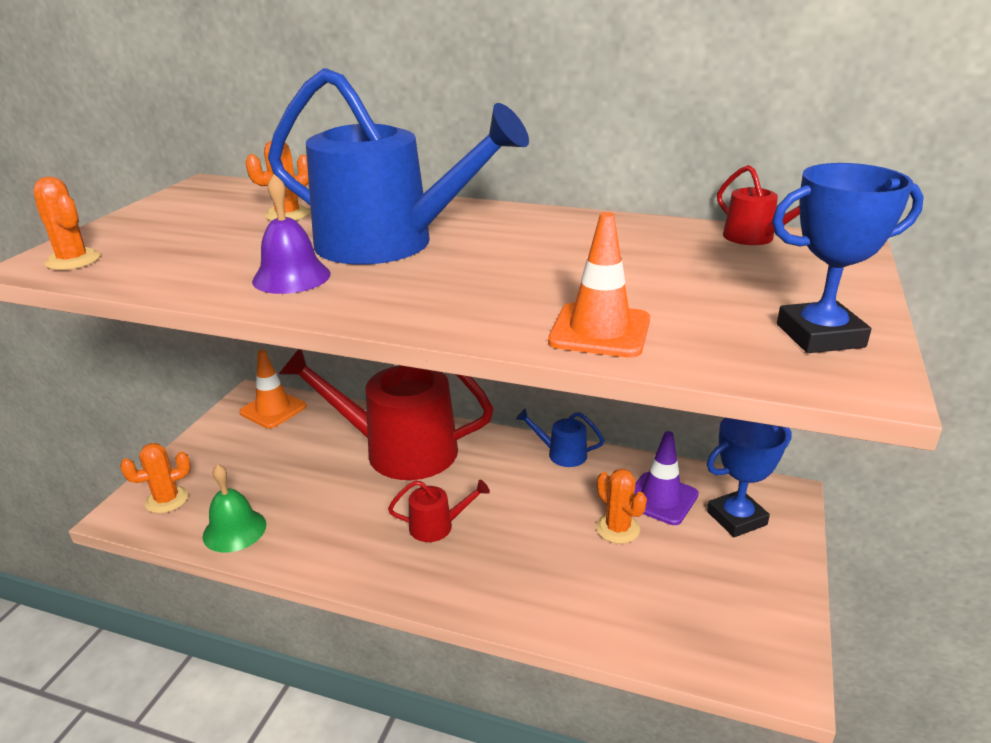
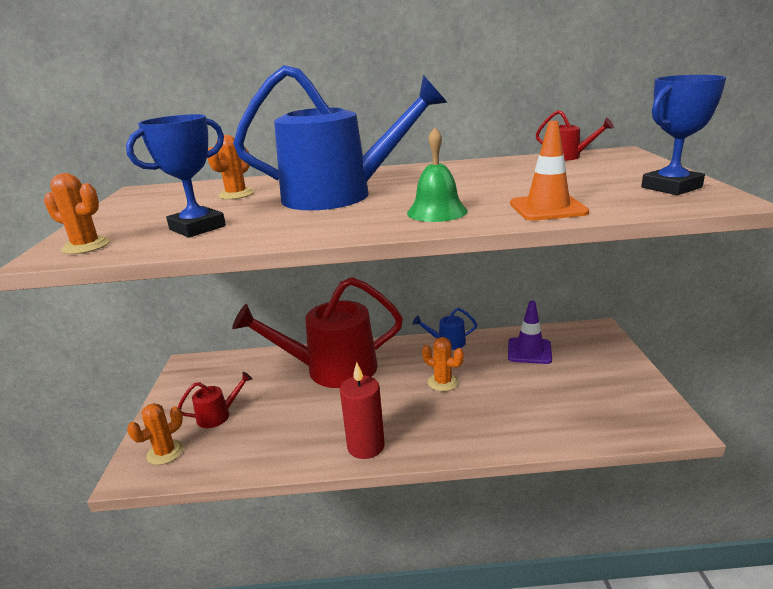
camera: 20 degrees left, 5 degrees down
(234, 530) = (241, 456): green bell -> green bell (437, 212)
(273, 409) = (212, 368): orange traffic cone -> none
(291, 277) = (293, 222): purple bell -> none
(369, 564) = (366, 446): none -> red candle
(437, 526) = (397, 408): red watering can -> red watering can (218, 415)
(617, 528) = (517, 375): orange cactus -> orange cactus (443, 382)
(736, 518) = (581, 349): blue trophy -> blue trophy (197, 228)

